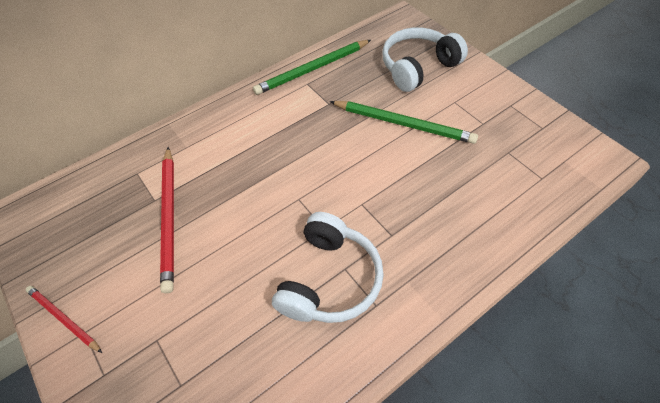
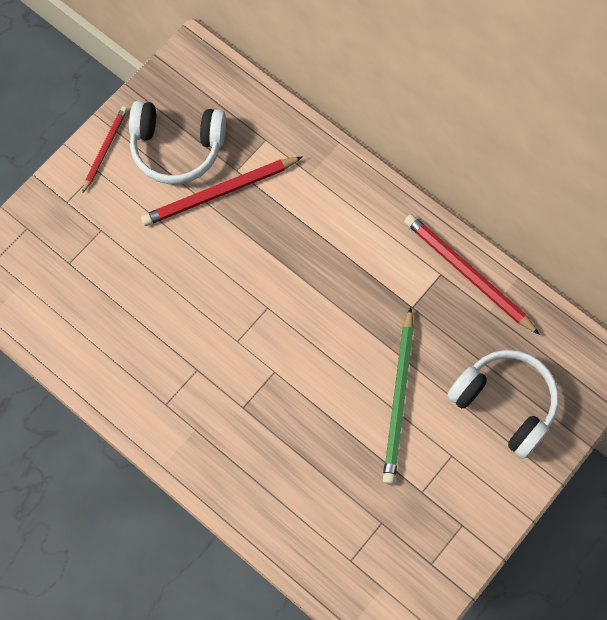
camera: 75 degrees right, 15 degrees up
(312, 69) = (468, 274): green pencil -> red pencil
(329, 279) = (183, 358): white headphones -> white headphones (177, 148)

